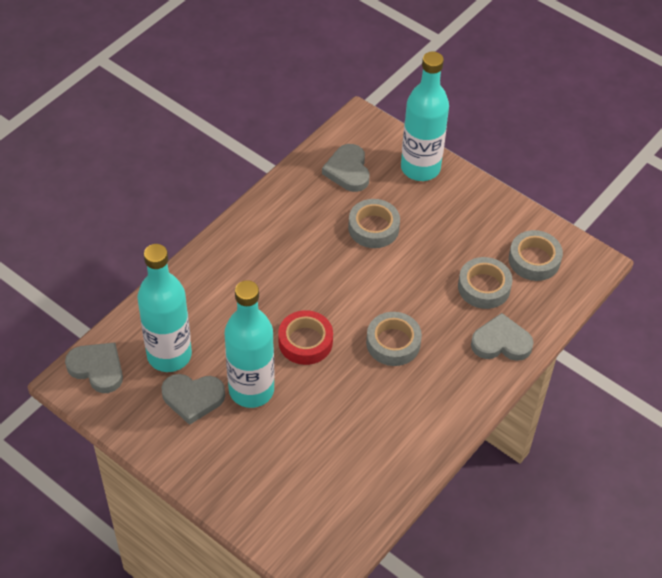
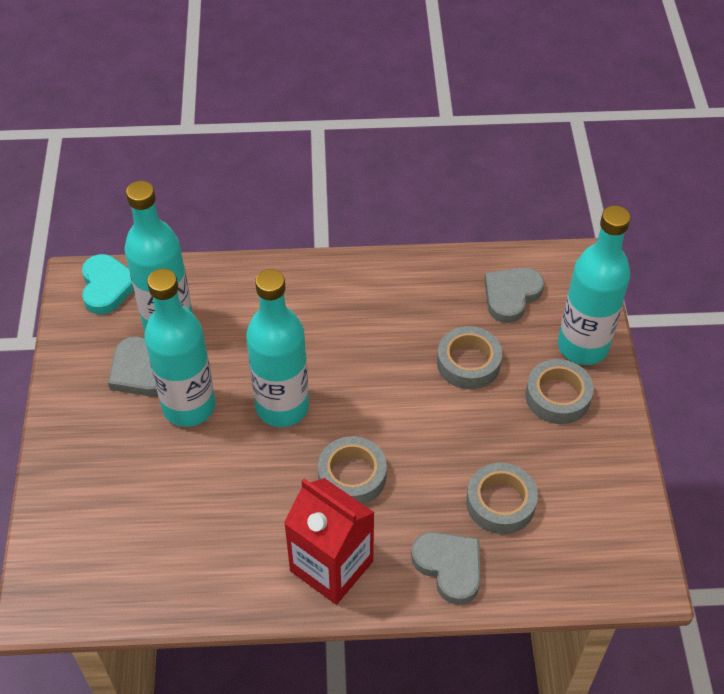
camera: 50 degrees right, 0 degrees up
(97, 369) = (107, 287): grey heart -> turquoise heart
(305, 342) = (282, 407): red tape -> turquoise bottle
(444, 398) = (331, 566): none -> red carton
(534, 260) = (584, 522): grey tape -> grey tape (557, 396)

